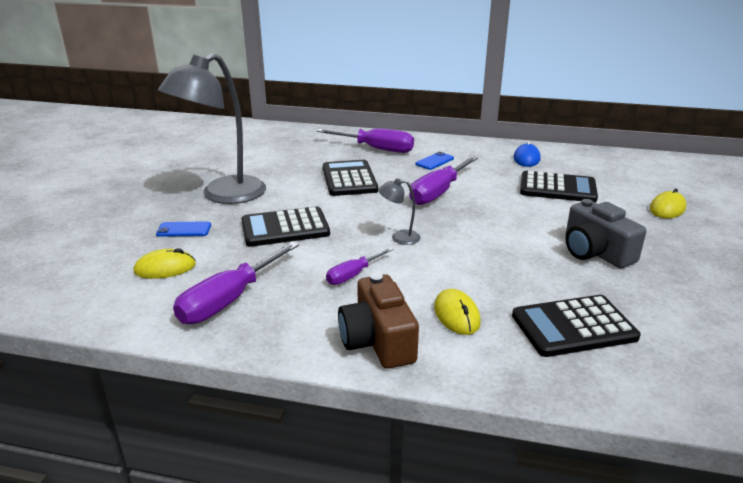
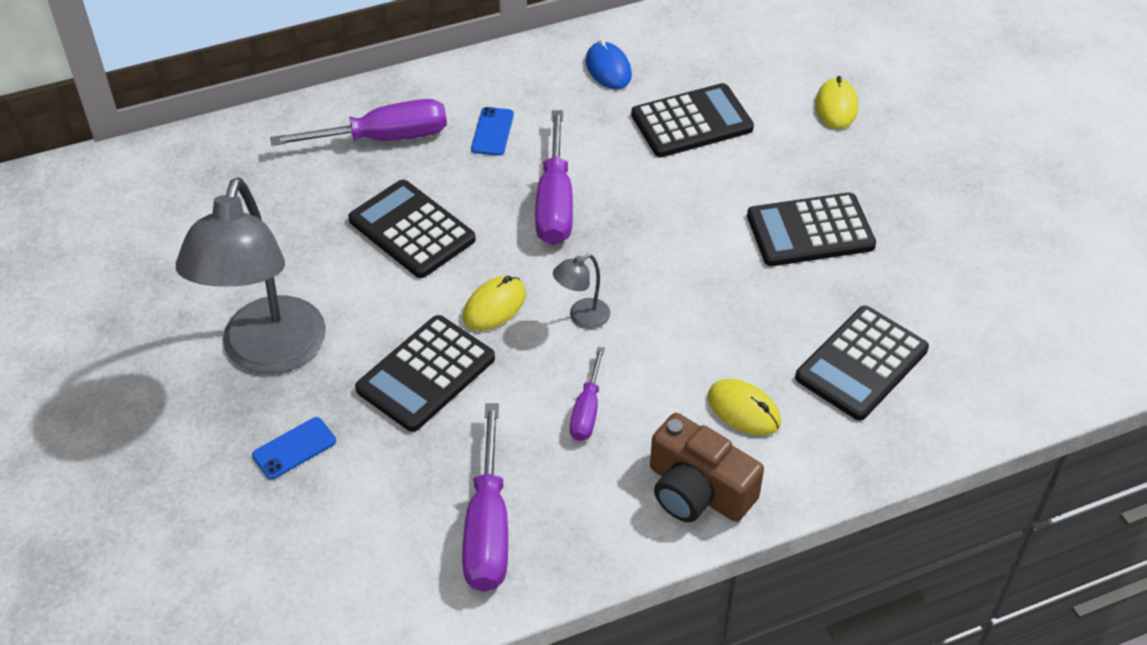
camera: 35 degrees left, 20 degrees up
(165, 268) = (352, 525): yellow mouse -> yellow mouse (494, 306)
(595, 252) = (810, 231): grey camera -> black calculator

